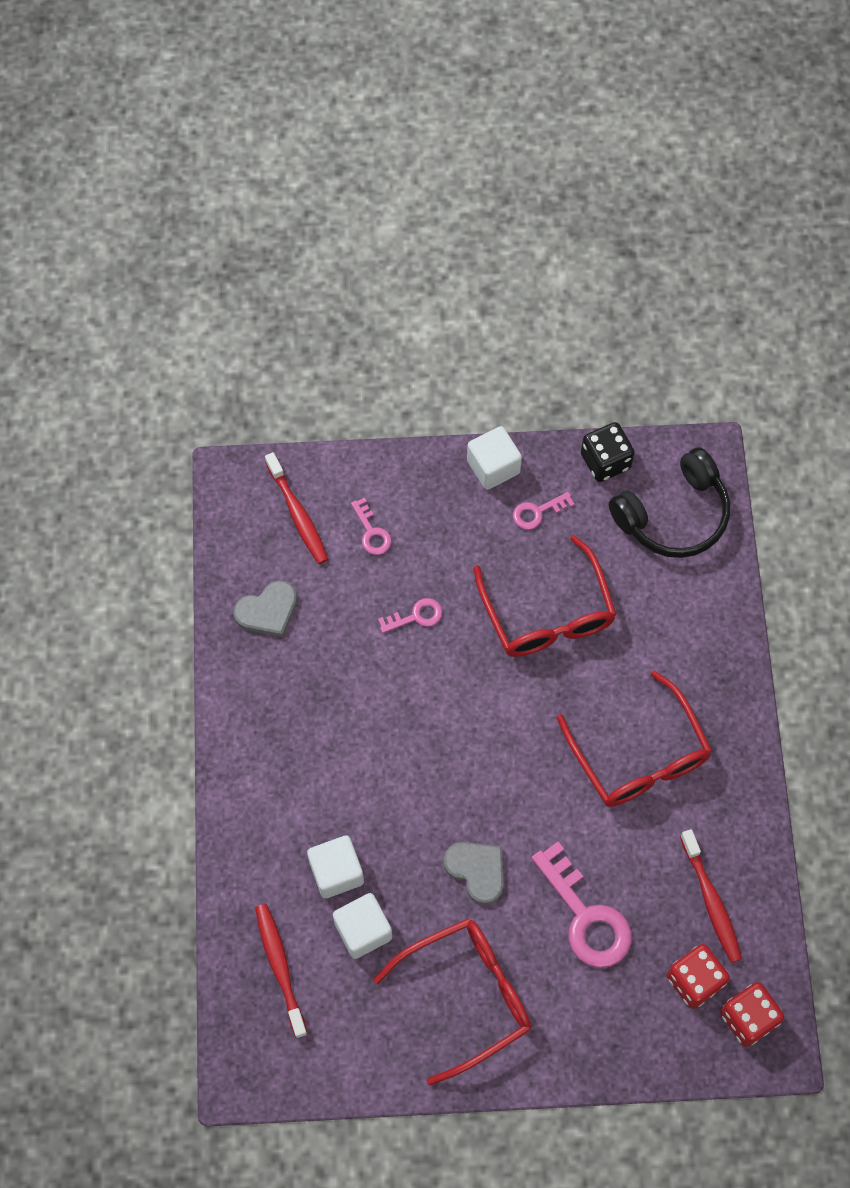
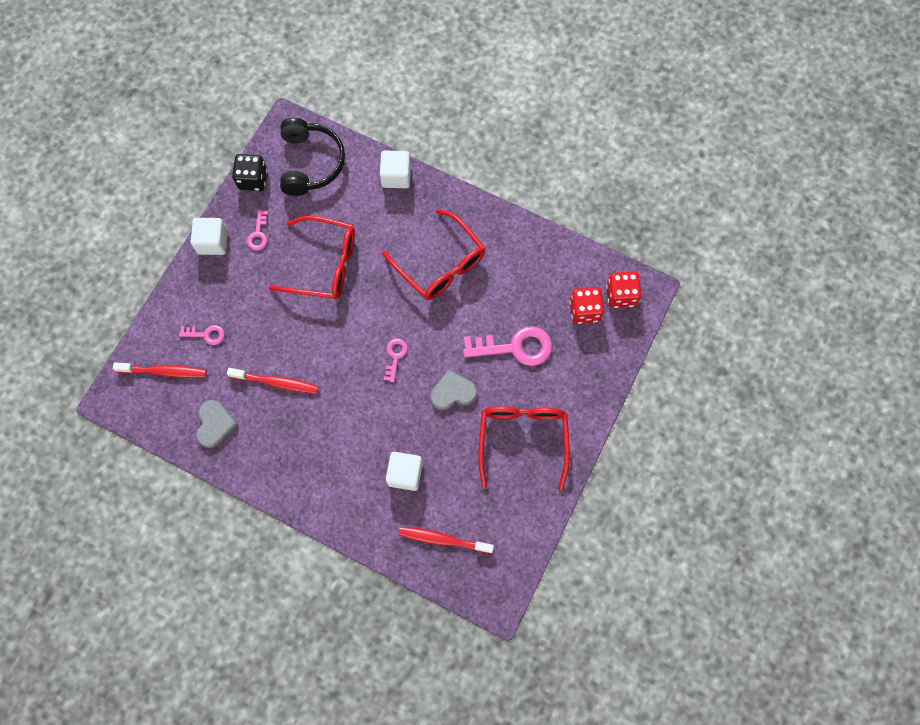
camera: 60 degrees left, 5 degrees up
(363, 930) = (449, 478): white cube -> white cube (396, 176)
(415, 616) = (276, 339): pink key -> pink key (395, 356)
(639, 757) = (441, 265): red glasses -> red glasses turned 45 degrees clockwise
(711, 901) = (545, 276): red toothbrush -> red toothbrush (276, 382)

